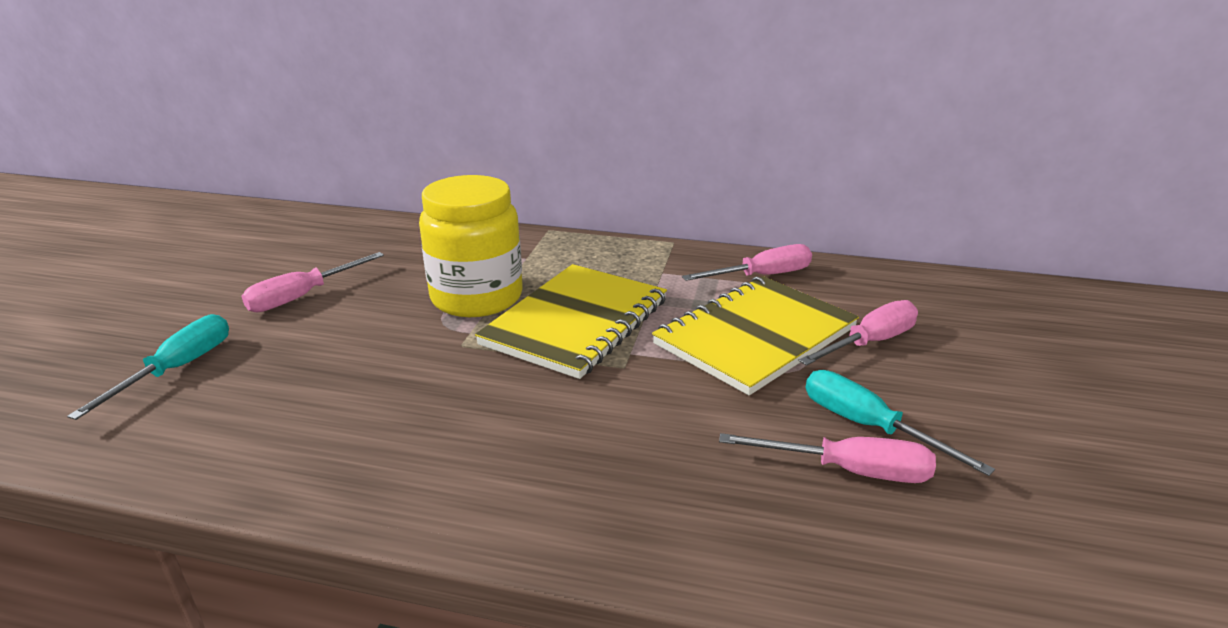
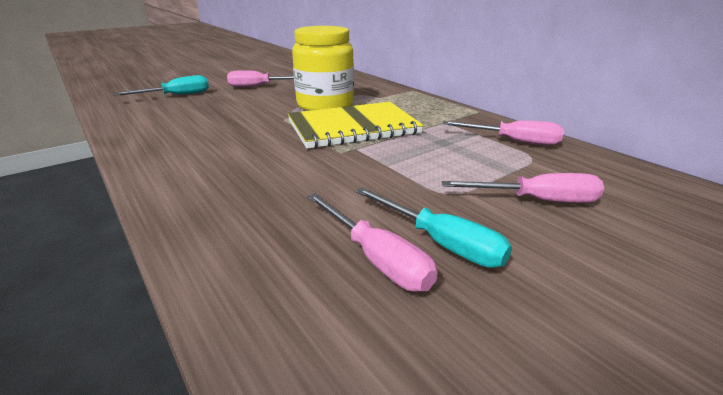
camera: 40 degrees right, 0 degrees up
(755, 336) = (449, 167): yellow notebook -> none
(867, 426) = (441, 243): turquoise screwdriver -> turquoise screwdriver turned 135 degrees clockwise

